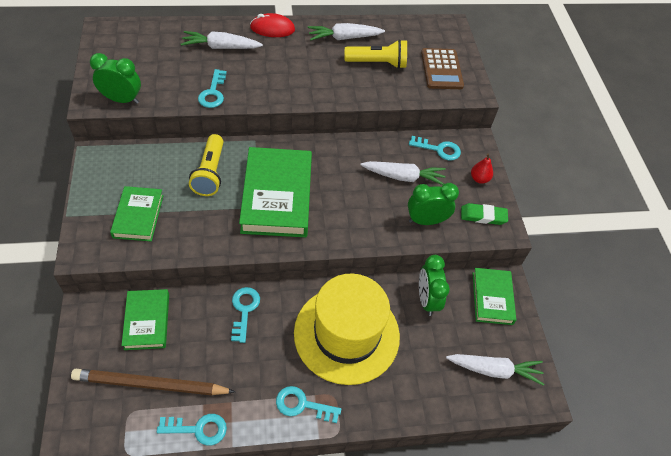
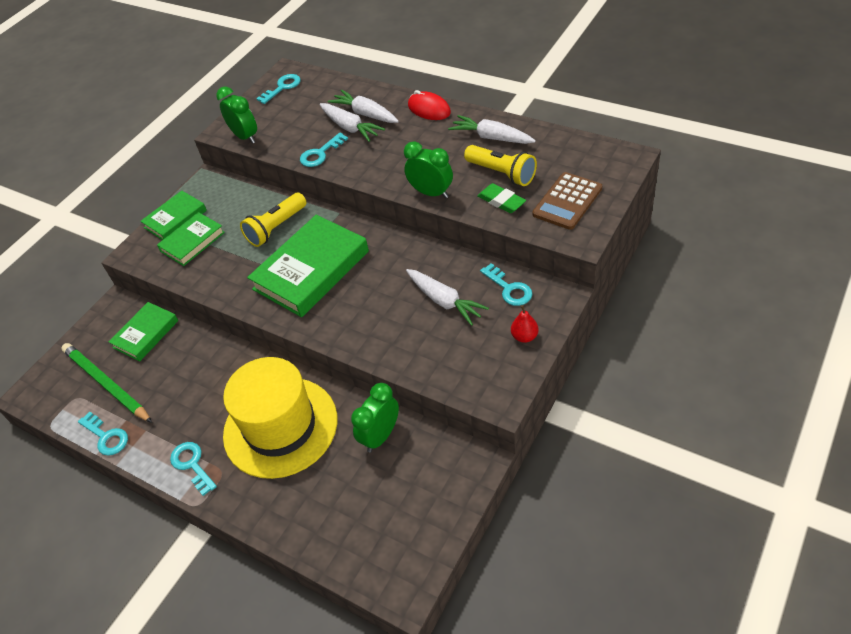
camera: 50 degrees right, 5 degrees down
(151, 384) = (107, 384): brown pencil -> green pencil
(244, 310) = (220, 362): turquoise key -> turquoise key (282, 87)
(426, 220) = (425, 353): green clock -> green clock (431, 193)
(483, 216) = (490, 375): green eraser -> green eraser (501, 201)
(492, 298) = (448, 470): green book -> green book (175, 219)
(494, 370) = (382, 538): white carrot -> white carrot (350, 127)

